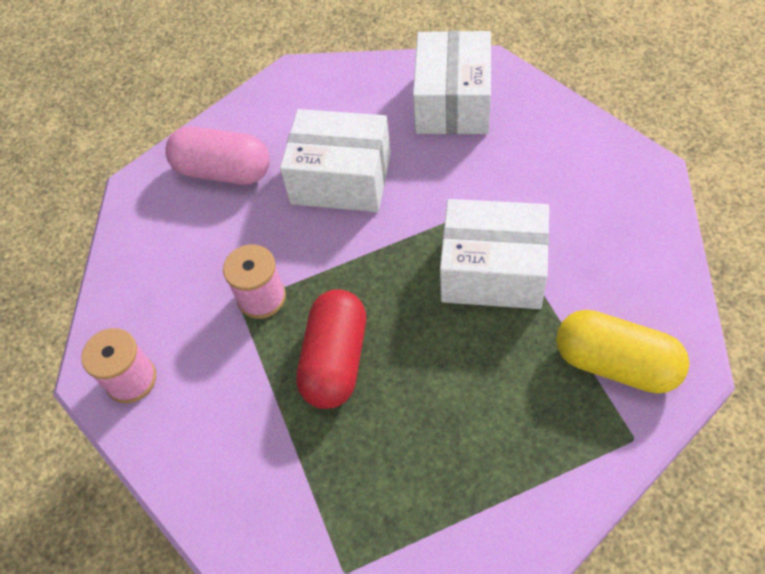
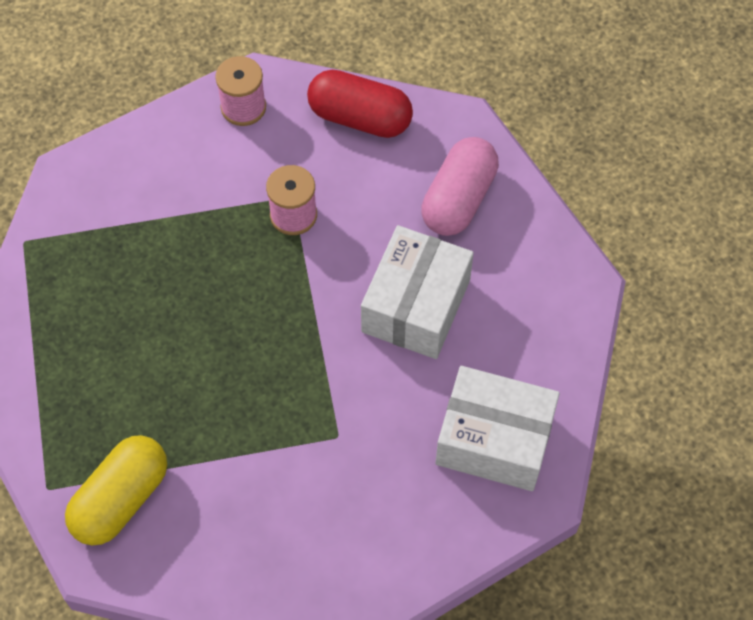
camera: 95 degrees right, 5 degrees up
(335, 360) = (207, 265): red capsule -> red capsule (360, 117)
(492, 270) = (257, 420): white box -> none

